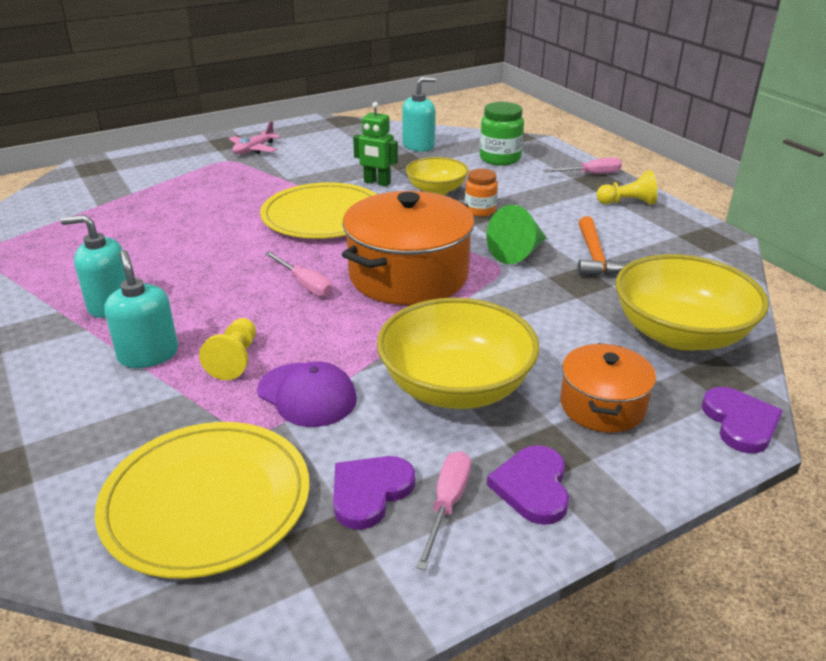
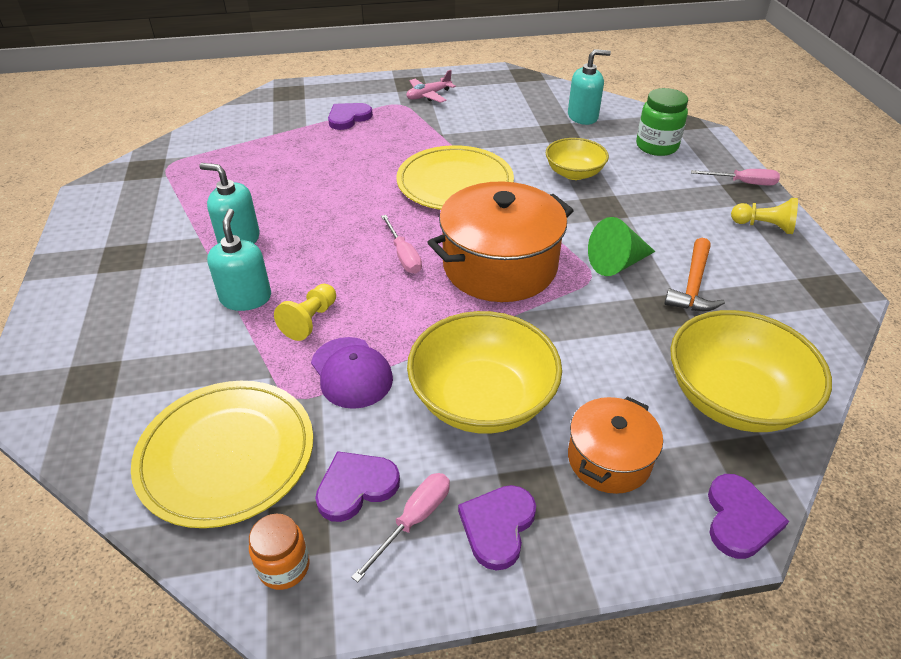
camera: 20 degrees right, 10 degrees up
(177, 179) = (348, 118): none -> purple heart
(377, 183) = (521, 154): green robot -> none
(480, 210) = (604, 205): orange jar -> orange jar (284, 567)

